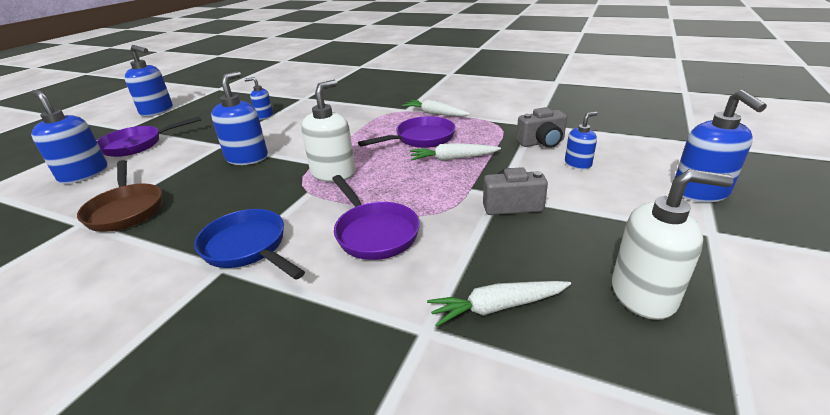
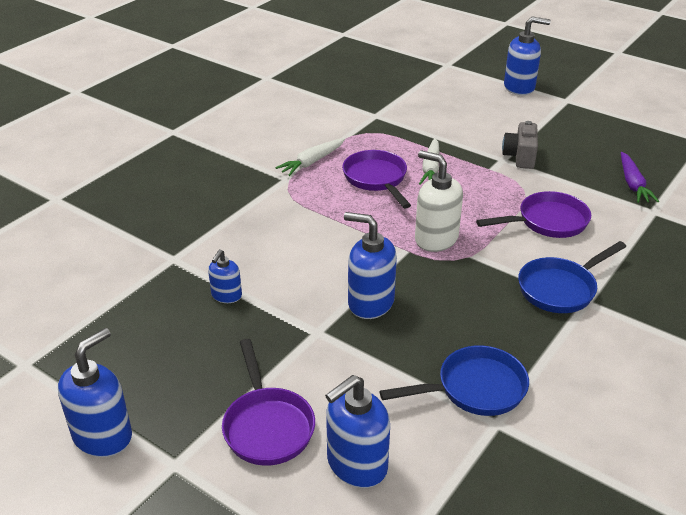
camera: 80 degrees left, 5 degrees up
(126, 210) = (474, 389): brown pan -> blue pan
(497, 307) = (633, 184): white carrot -> purple carrot
(541, 143) = (417, 121): grey camera -> none
(578, 164) = (464, 116): blue soap dispenser -> none
(643, 294) = (621, 137): white soap dispenser -> none

